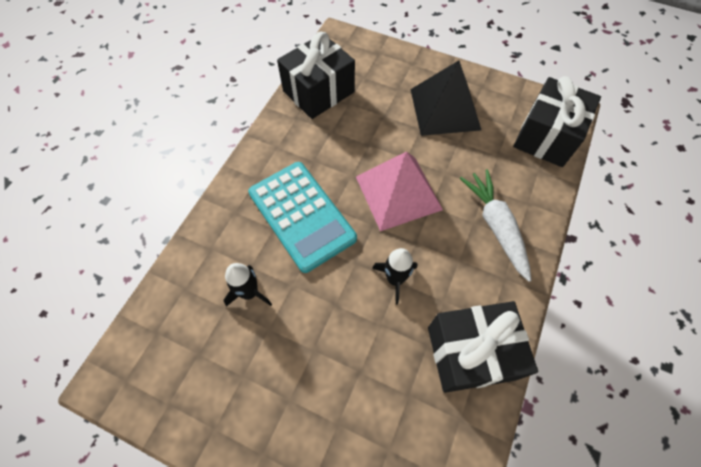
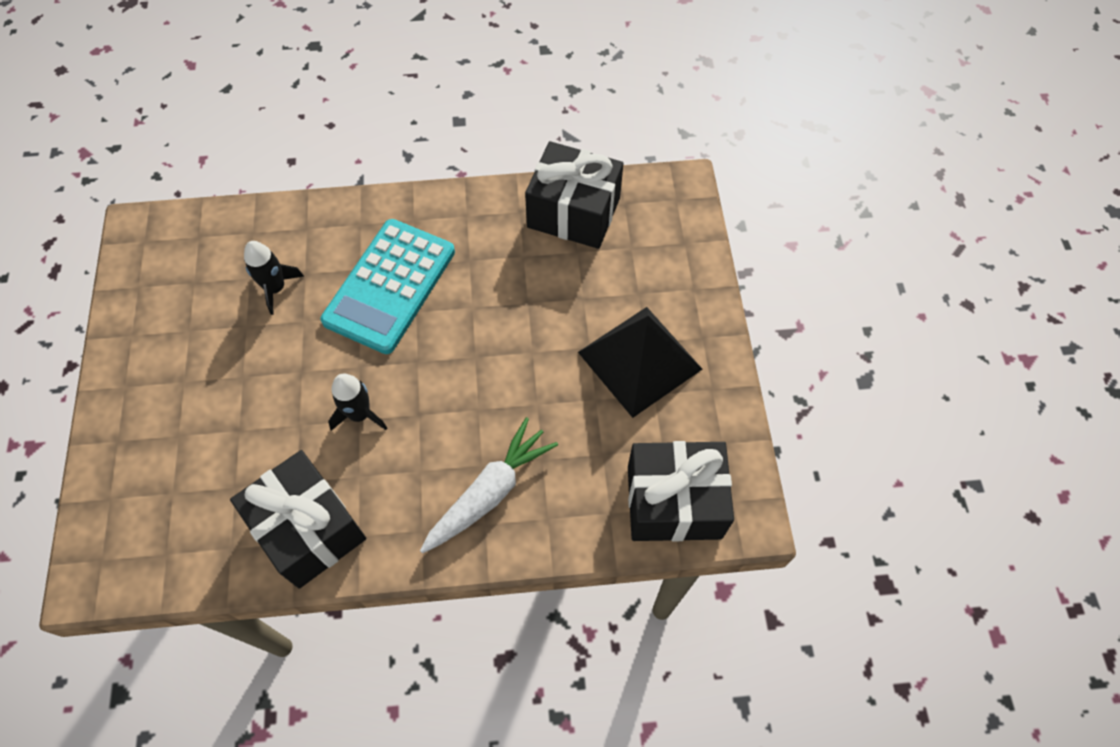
camera: 60 degrees right, 0 degrees up
(398, 192) = (476, 366): pink pyramid -> none

